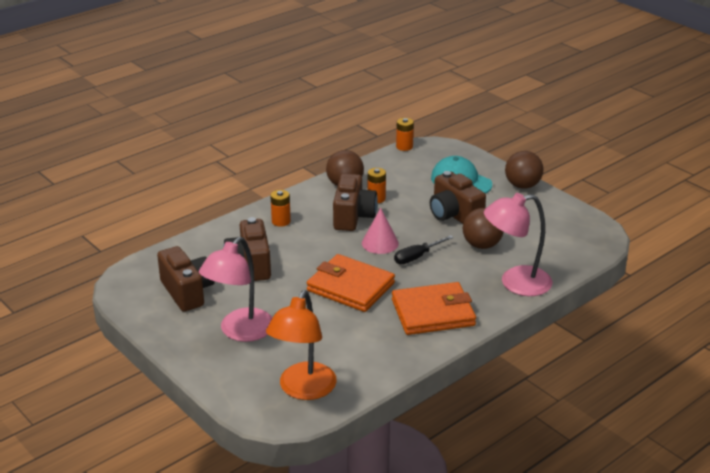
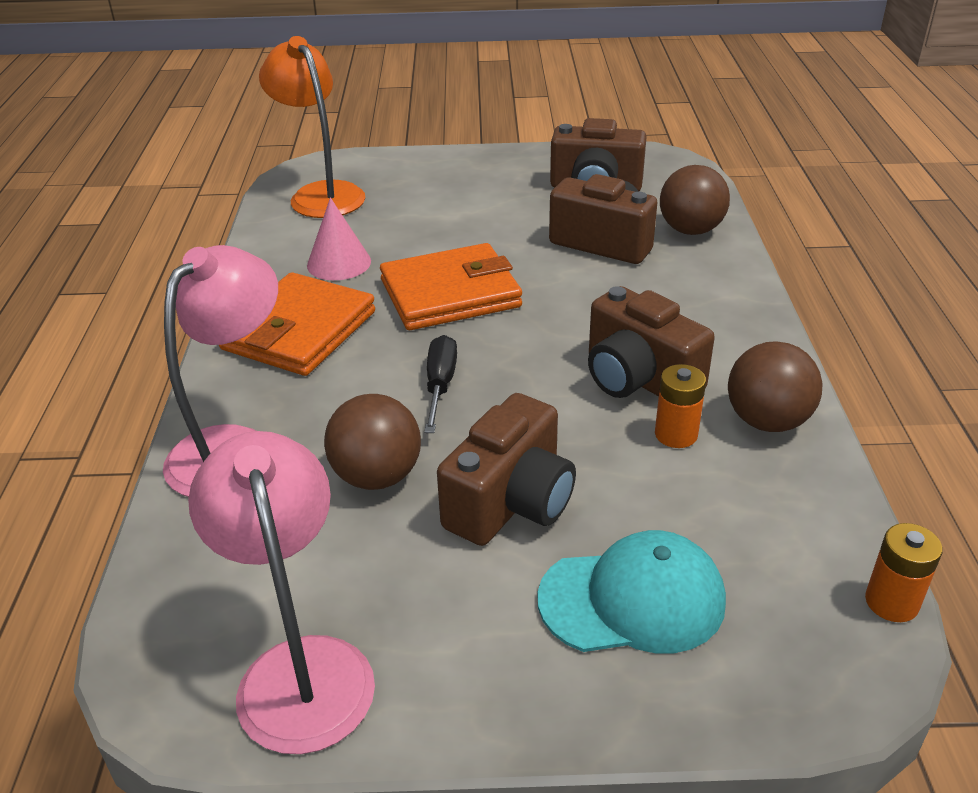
camera: 130 degrees right, 5 degrees up
(240, 332) = (470, 193): pink lamp -> pink lamp (300, 668)
(281, 221) = (698, 306): orange battery -> none
(380, 243) = (525, 368): pink cone -> pink cone (339, 263)
(454, 215) = (511, 502): brown camera -> brown camera turned 120 degrees clockwise
(522, 185) = (505, 704): brown ball -> brown ball (690, 230)

